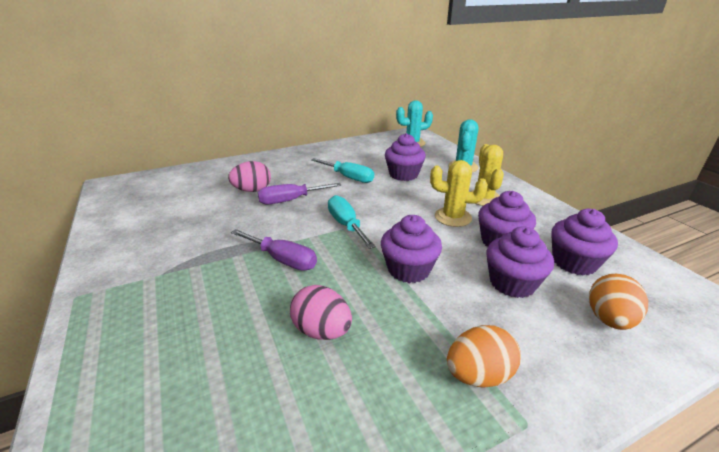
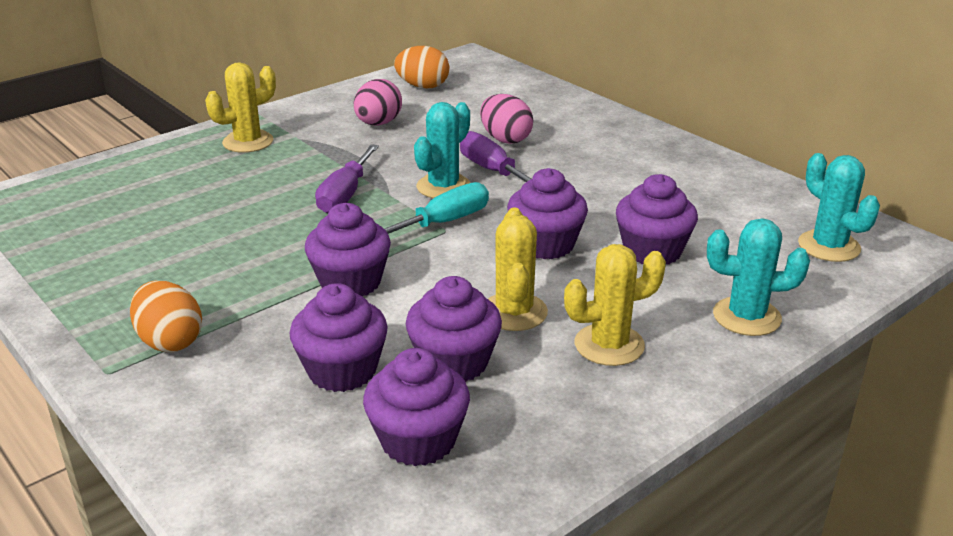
camera: 75 degrees right, 0 degrees up
(134, 307) = (248, 142): none -> yellow cactus
(299, 219) = (443, 187): none -> turquoise cactus
(322, 331) = (227, 240): pink egg -> pink egg (378, 123)
(348, 177) = (600, 201): turquoise screwdriver -> none
(386, 198) = (545, 244): none -> purple cupcake
(609, 319) = (276, 458): orange egg -> orange egg (423, 86)

